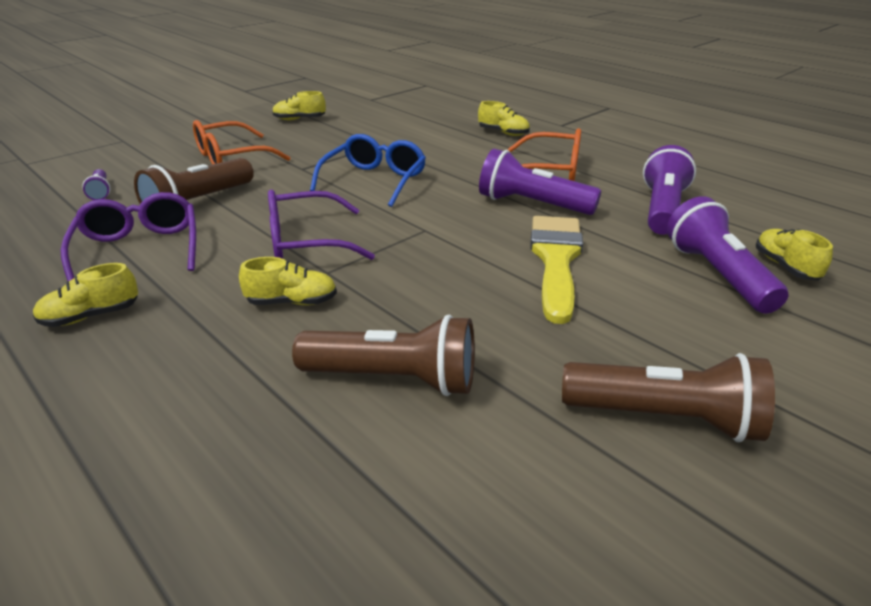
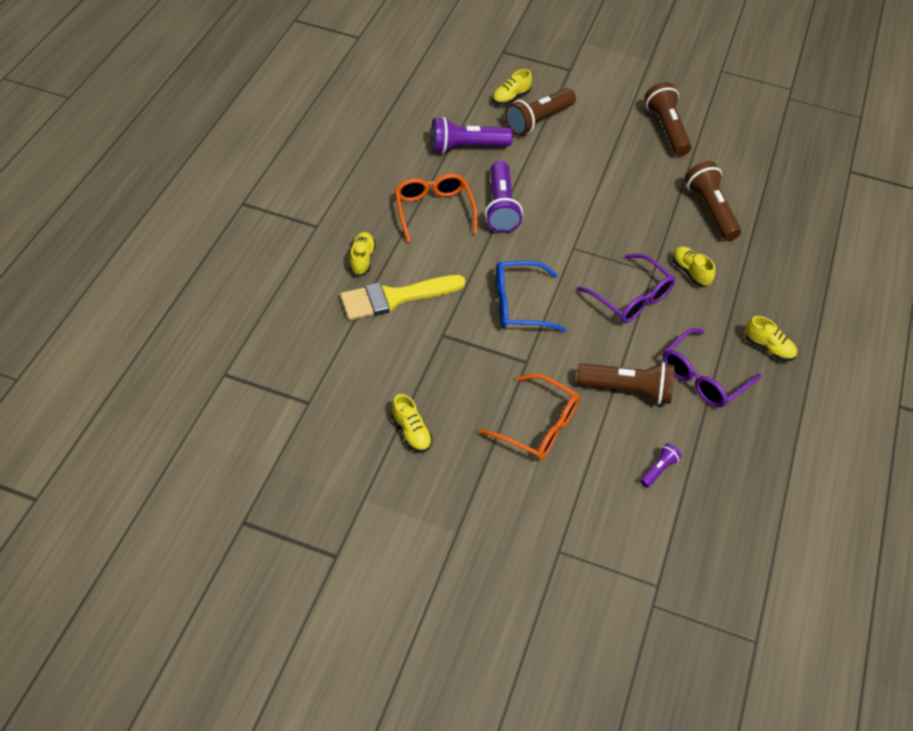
camera: 120 degrees left, 20 degrees up
(556, 260) = (567, 181): yellow brush -> yellow brush (395, 297)
(717, 275) = (538, 120): purple flashlight -> brown flashlight

